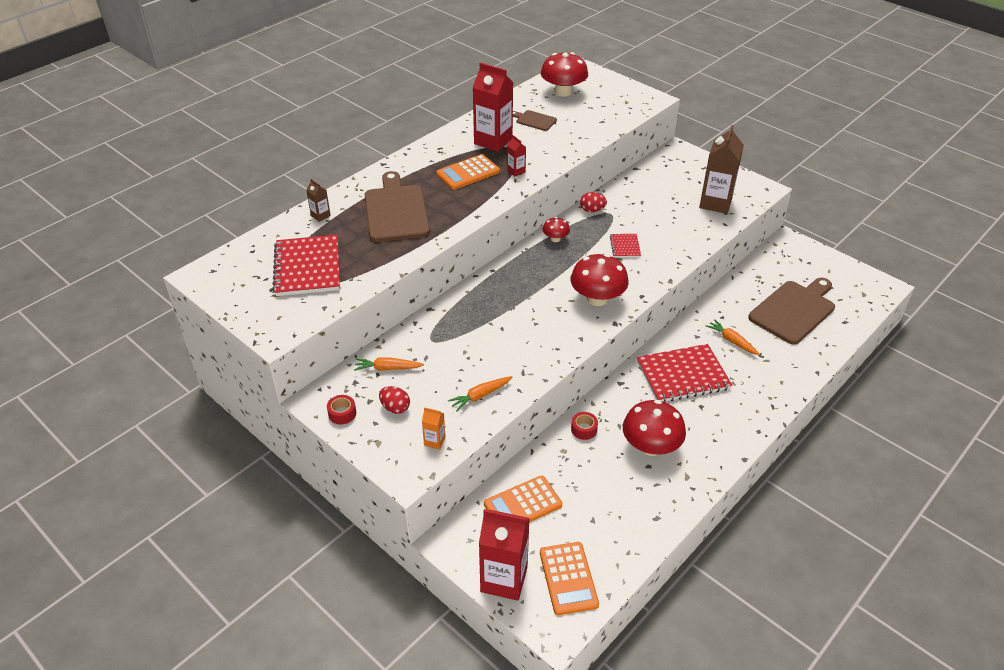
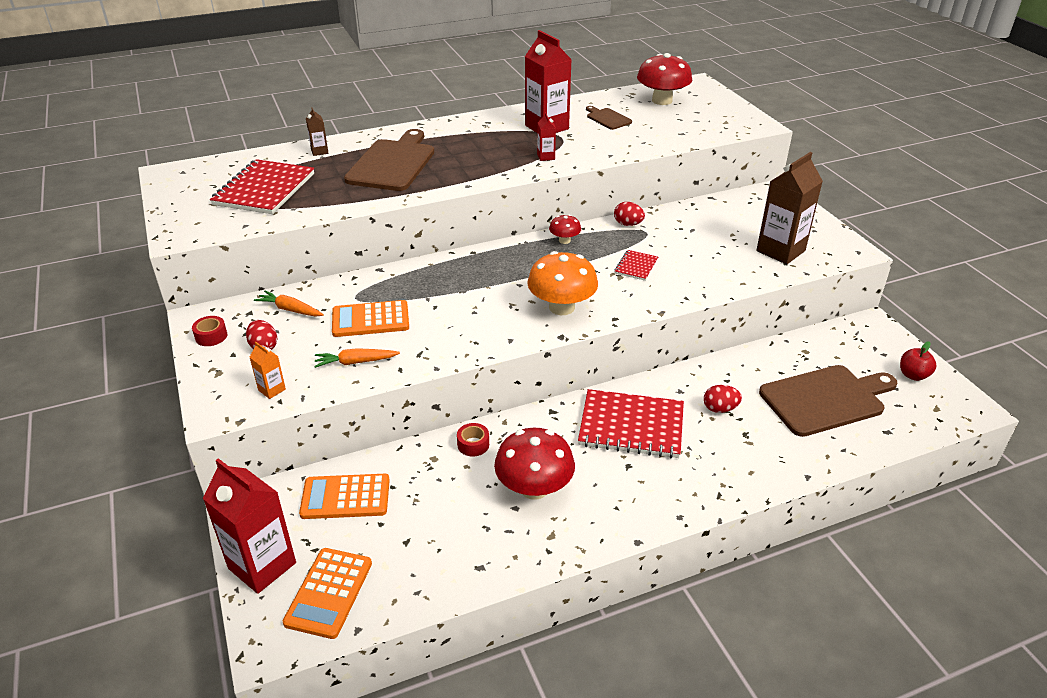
camera: 25 degrees right, 5 degrees down
(468, 173) = (495, 148): orange calculator -> orange calculator (370, 320)
(597, 298) = (561, 307): red mushroom -> orange mushroom
(732, 341) = (720, 409): orange carrot -> red egg
(836, 273) = (913, 375): none -> red apple

